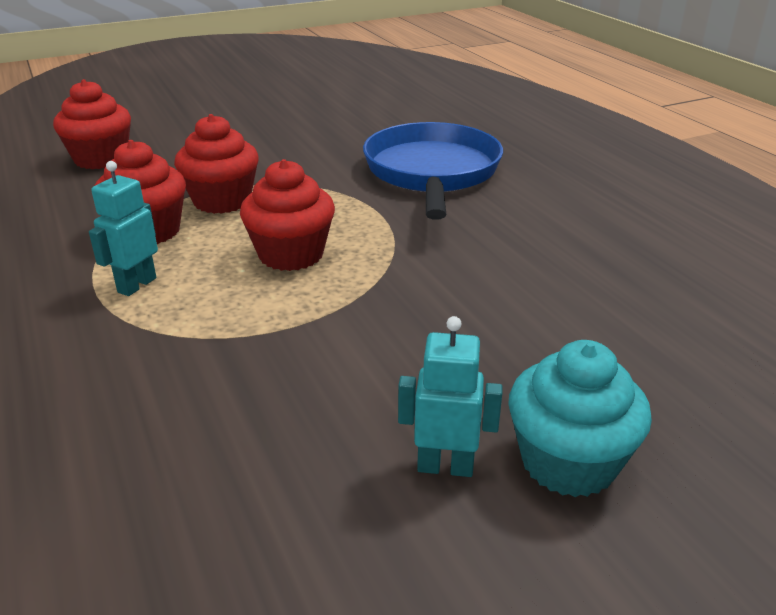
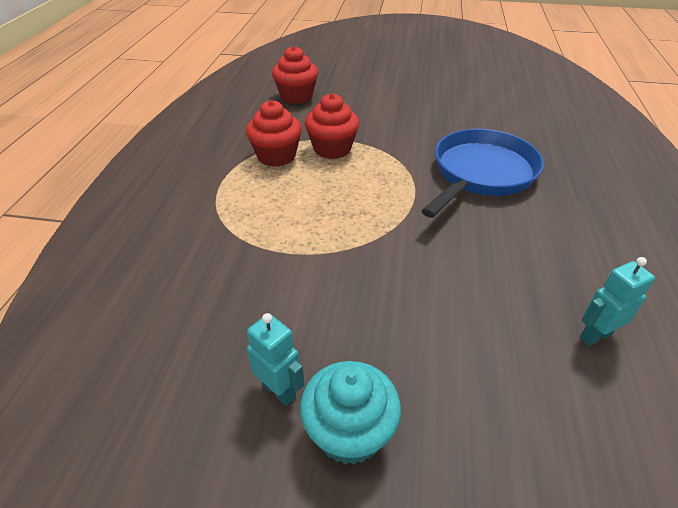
camera: 35 degrees right, 10 degrees up
(136, 285) = (240, 190): turquoise robot -> turquoise robot (595, 335)
(291, 254) = (334, 203): red cupcake -> none

